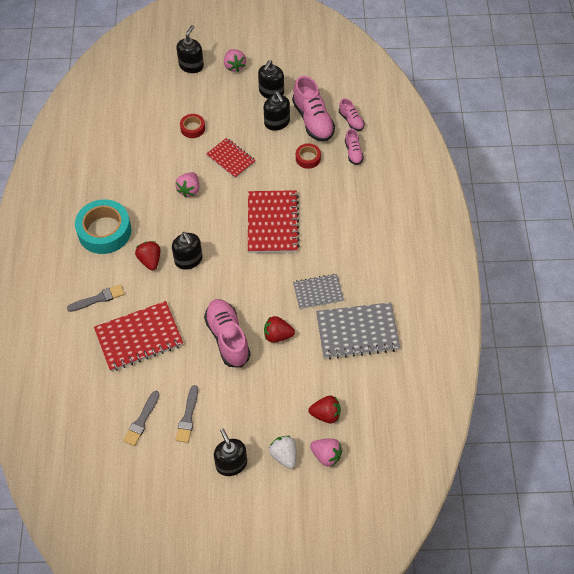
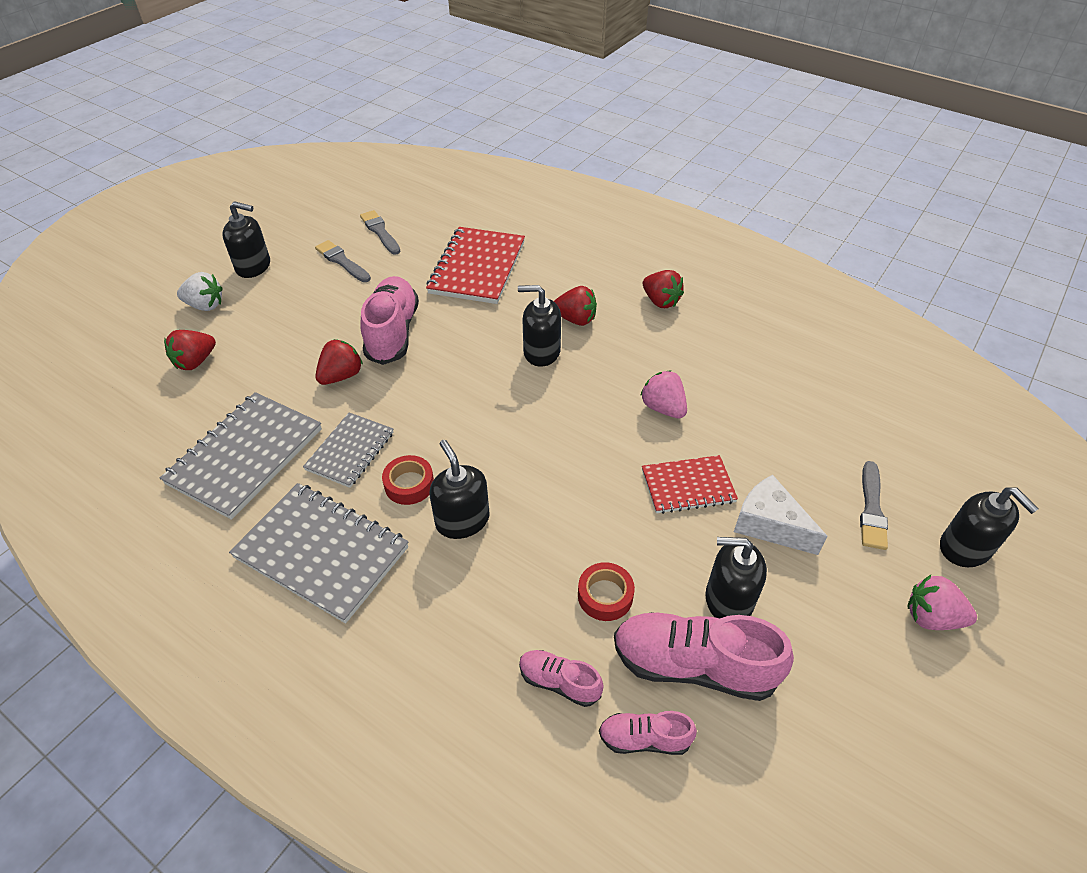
camera: 125 degrees right, 10 degrees down
(98, 298) = (563, 260): grey brush -> grey brush (872, 509)
(104, 231) = (660, 301): turquoise tape -> red strawberry
(192, 128) = (793, 472): red tape -> red tape (409, 484)
(228, 338) = (392, 332): pink shoe -> pink shoe turned 105 degrees counterclockwise
(229, 125) = (769, 525): none -> white cheese
(271, 92) = (819, 639): black soap dispenser -> black soap dispenser (462, 520)
(272, 223) = (515, 468): red notebook -> none
(326, 455) = (156, 336): pink strawberry -> none
(373, 260) = (321, 553): none -> grey notebook

